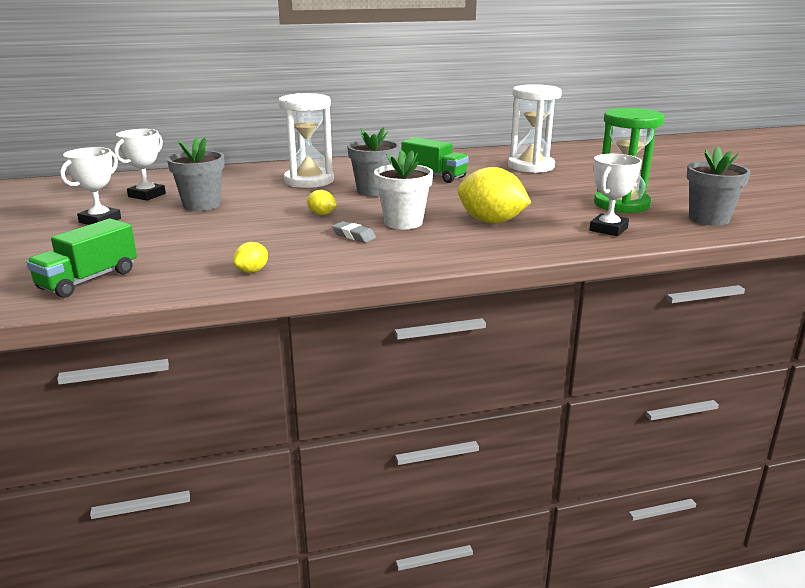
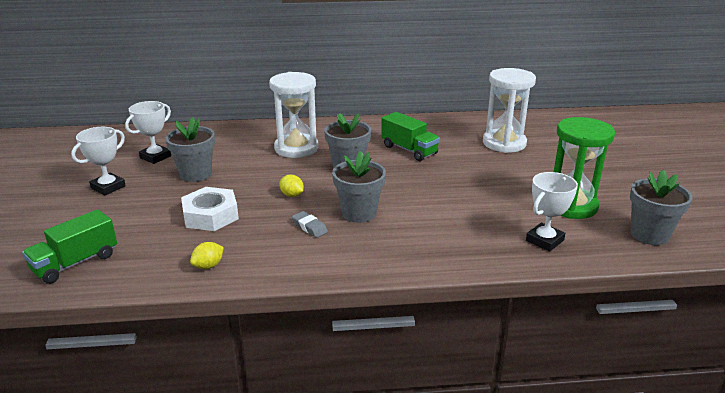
camera: 10 degrees right, 5 degrees up
(235, 234) = (211, 215): none -> white nut
(403, 222) = (359, 213): white flower pot -> grey flower pot
(491, 221) = (438, 219): yellow lemon -> none

